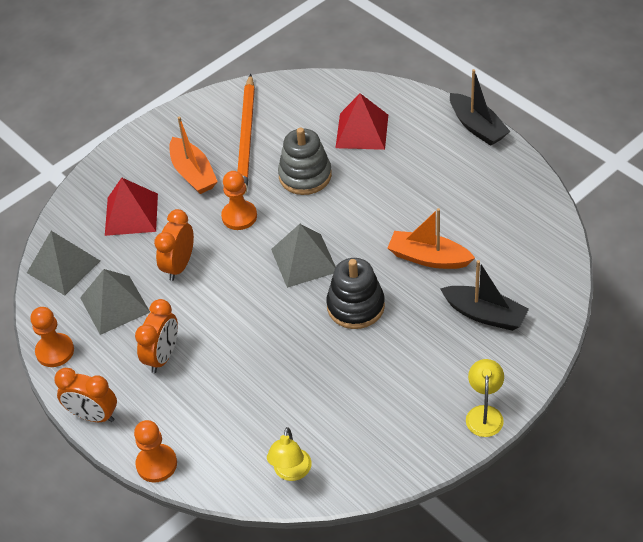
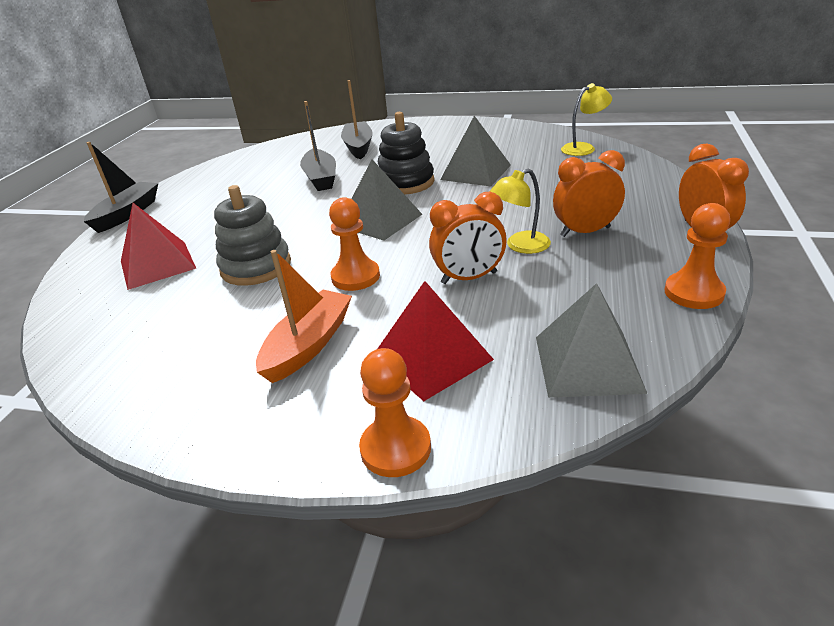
camera: 125 degrees left, 15 degrees down
(115, 305) = (577, 289): grey pyramid -> grey pyramid (476, 172)
(156, 464) = (676, 186): orange pawn -> orange pawn (395, 448)
(246, 137) = (206, 336): orange pencil -> none
(428, 258) = (321, 178): orange boat -> black boat
(484, 414) = (443, 124): yellow lamp -> yellow lamp (520, 246)

